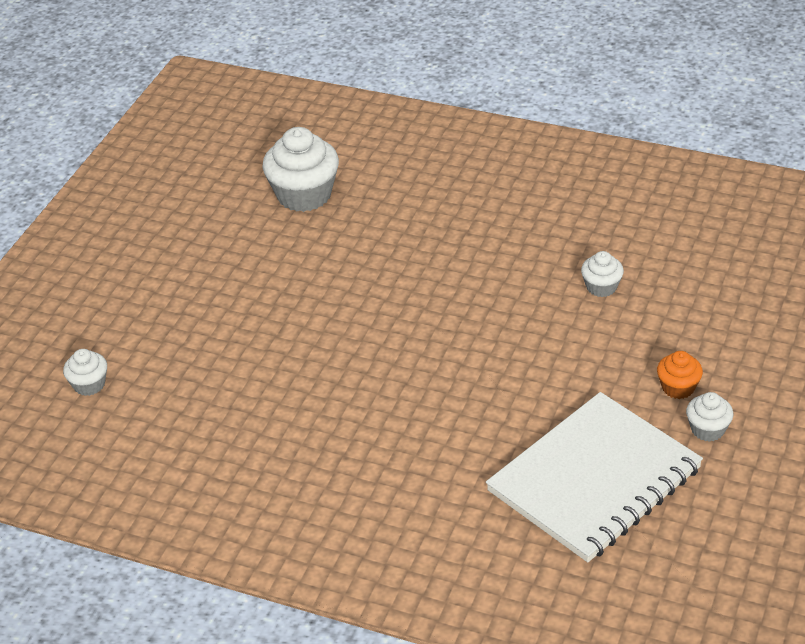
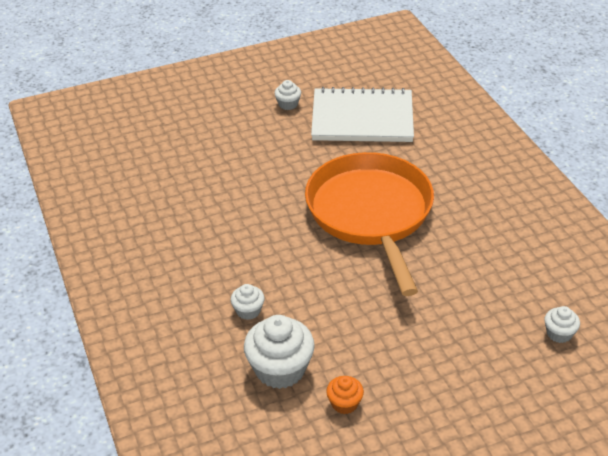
camera: 135 degrees left, 0 degrees up
(411, 369) = (371, 213): none -> orange pan
(601, 287) = (223, 185): white cupcake -> white cupcake (248, 311)
(678, 387) = (271, 124): orange cupcake -> orange cupcake (344, 403)

